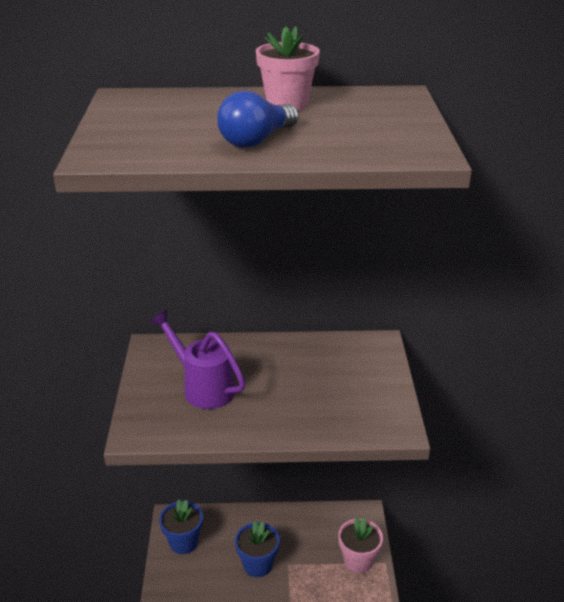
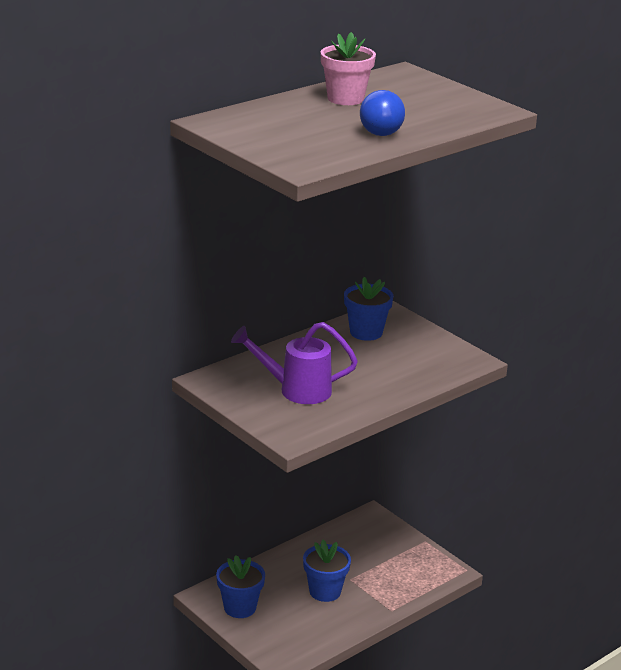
camera: 40 degrees left, 5 degrees down
(335, 356) = (366, 332): none -> blue flower pot
(358, 561) = (403, 549): pink flower pot -> none

